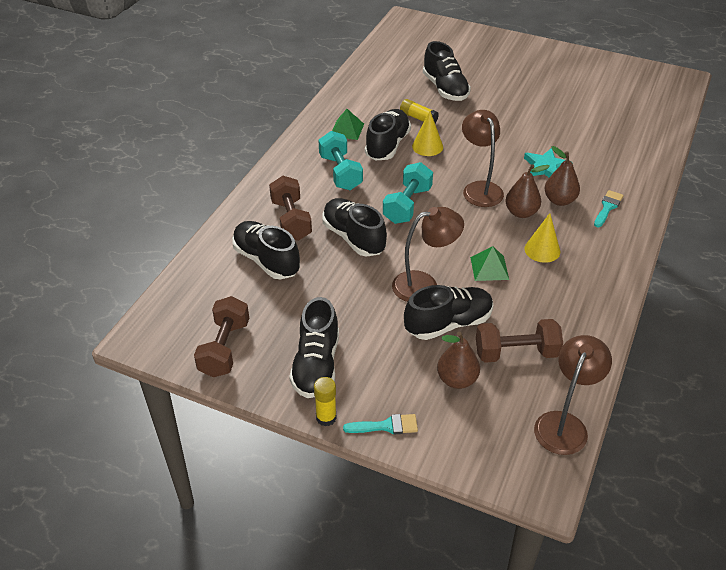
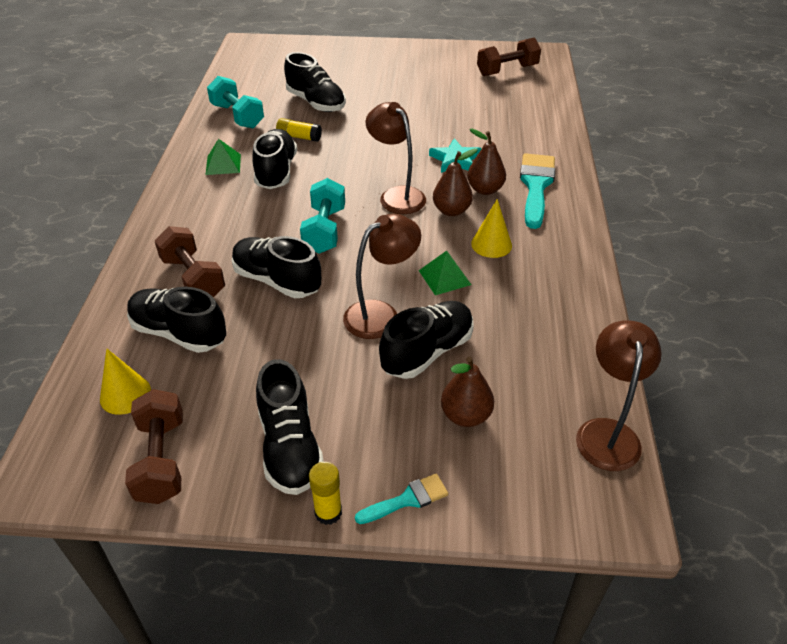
camera: 20 degrees left, 0 degrees up
(340, 172) = (233, 211): turquoise dumbbell -> turquoise dumbbell (237, 116)
(427, 146) = (321, 164): yellow cone -> yellow cone (125, 394)
(516, 353) = (517, 365): brown dumbbell -> brown dumbbell (507, 70)
(607, 207) = (536, 186): turquoise brush -> turquoise brush, size x1.87

